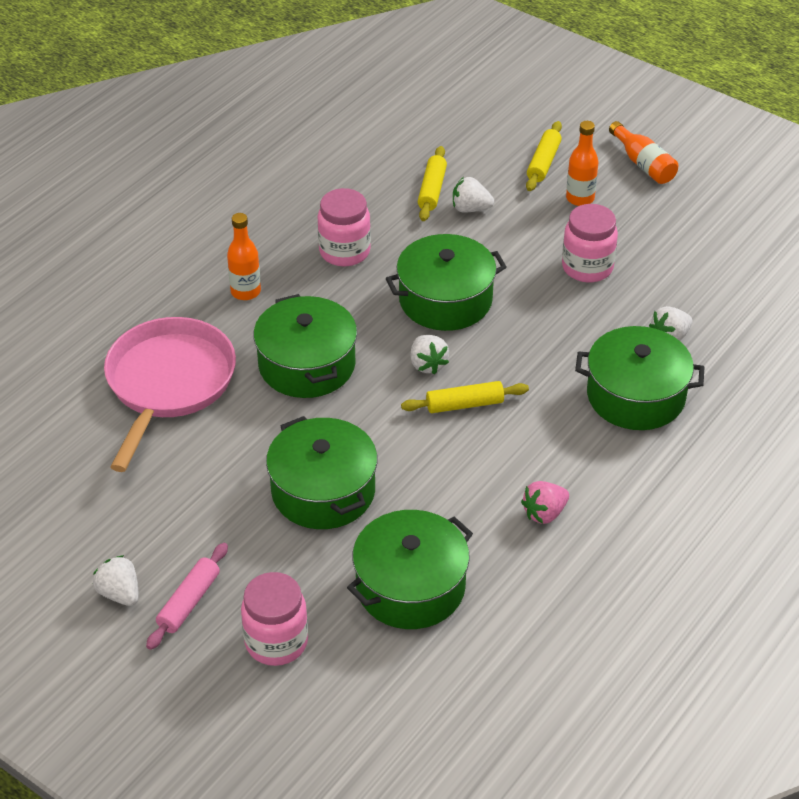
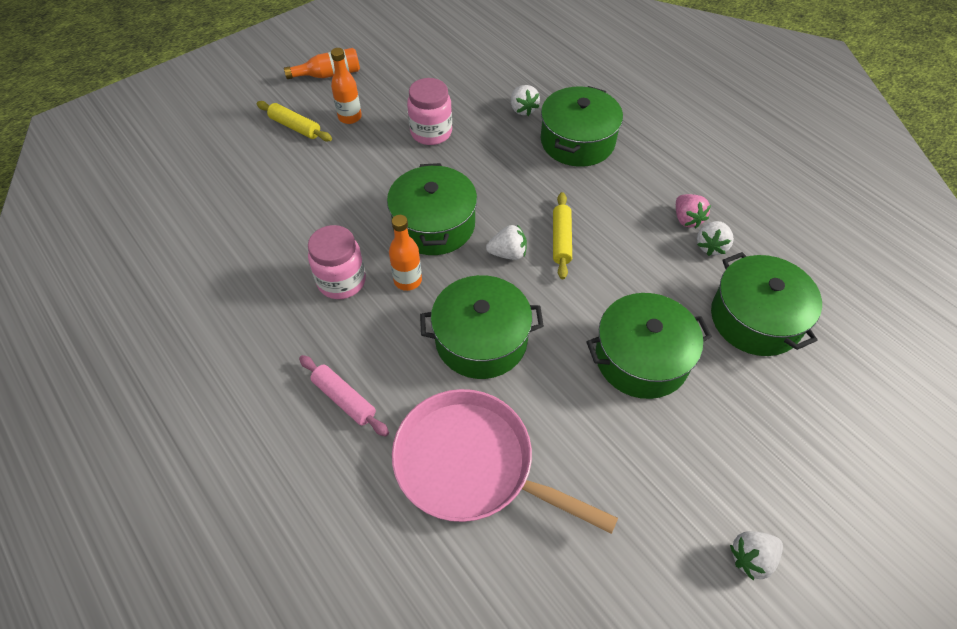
camera: 75 degrees left, 10 degrees up
(189, 602) = (765, 493): pink rolling pin -> pink rolling pin (344, 399)
(245, 292) = (363, 371): orange bottle -> orange bottle (408, 280)
(276, 642) = (813, 428): pink jar -> none
(432, 190) = (290, 202): yellow rolling pin -> none
(470, 209) = (328, 183): white strawberry -> white strawberry (711, 246)

